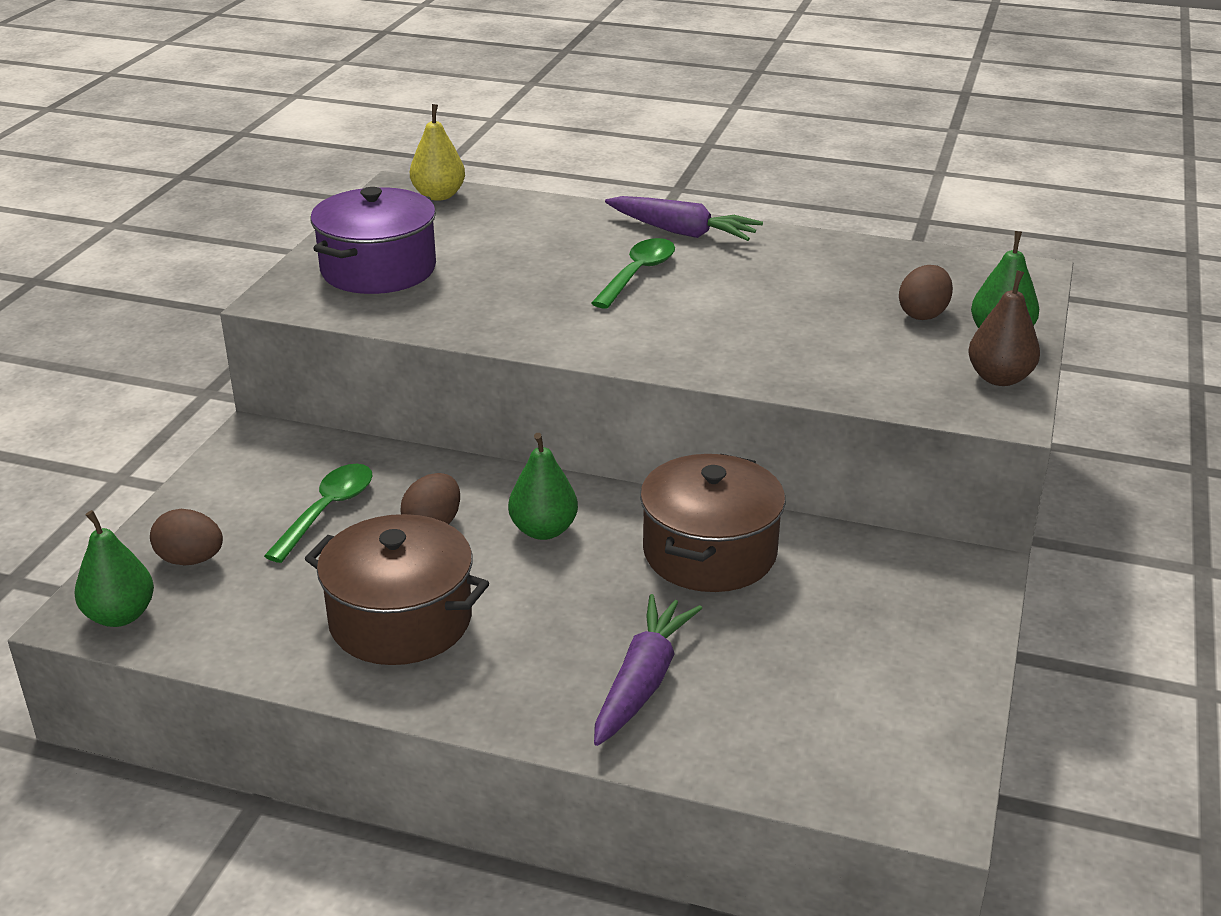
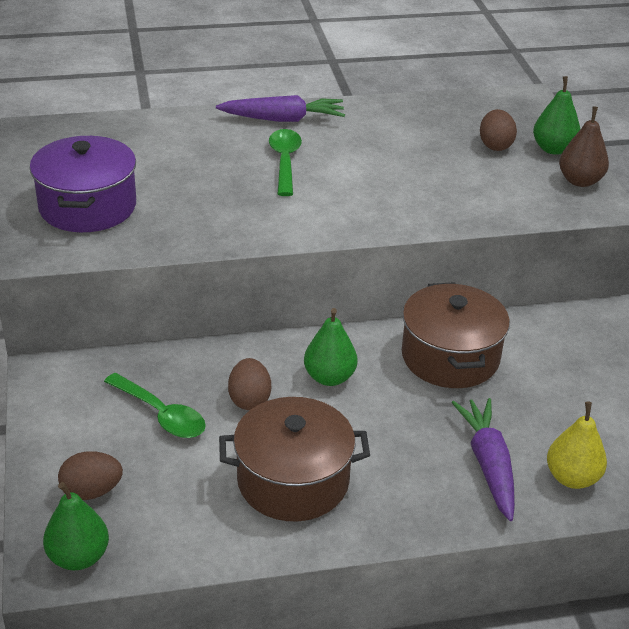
camera: 30 degrees left, 5 degrees up
(328, 511) = (161, 415): green spoon -> green spoon turned 135 degrees clockwise
(438, 195) = (71, 130): yellow pear -> yellow pear (572, 478)

